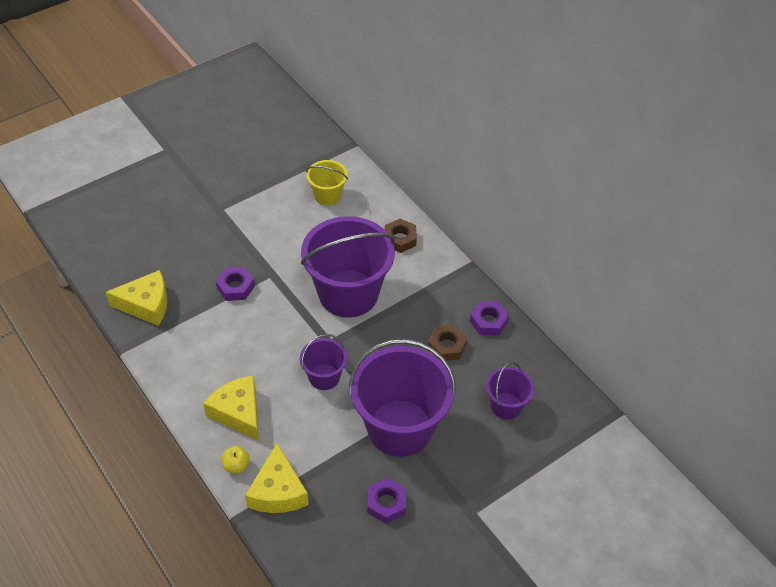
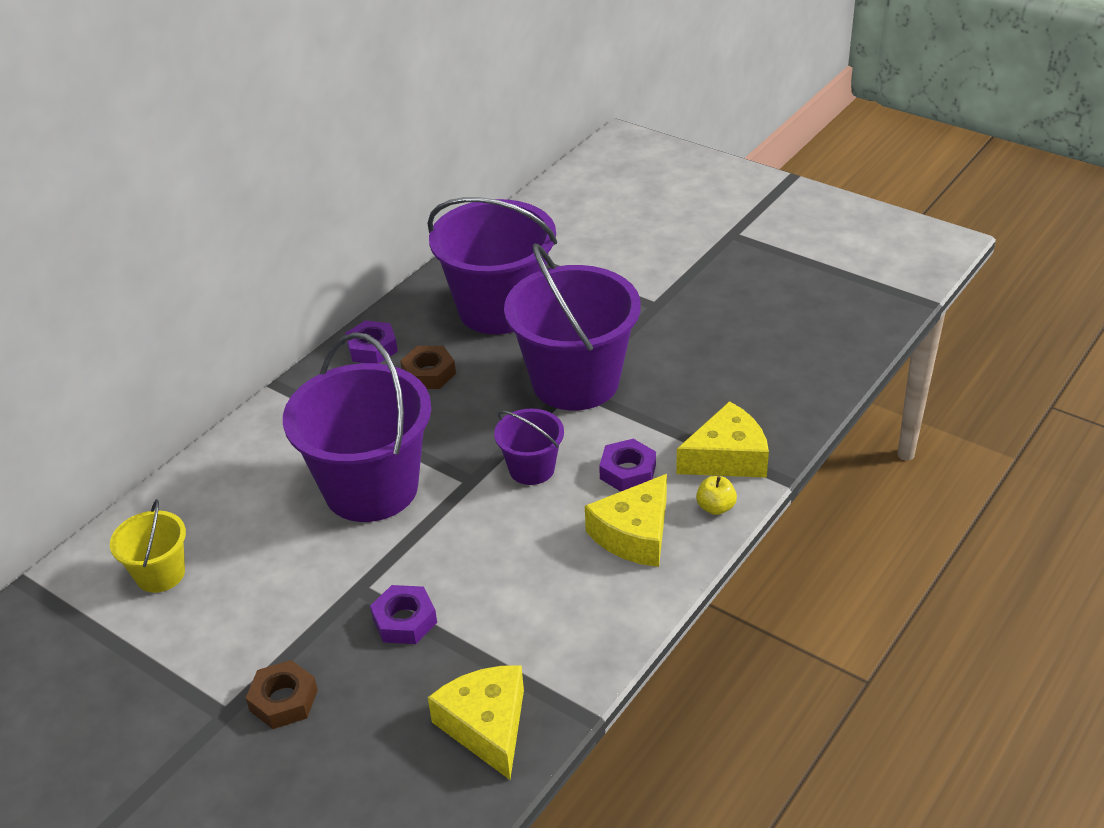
camera: 105 degrees left, 10 degrees down
(386, 503) = (685, 366): purple nut -> purple nut (628, 471)
(400, 239) = (242, 464): brown nut -> brown nut (283, 700)
(506, 406) = (499, 309): purple bucket -> purple bucket, size x2.05

